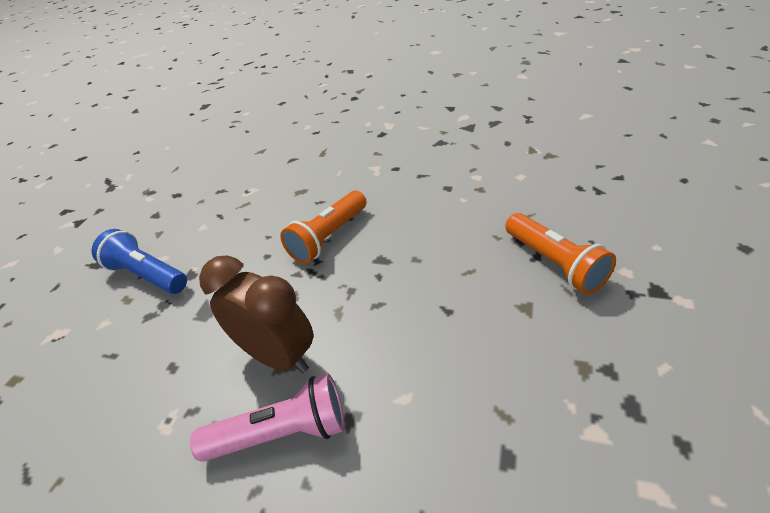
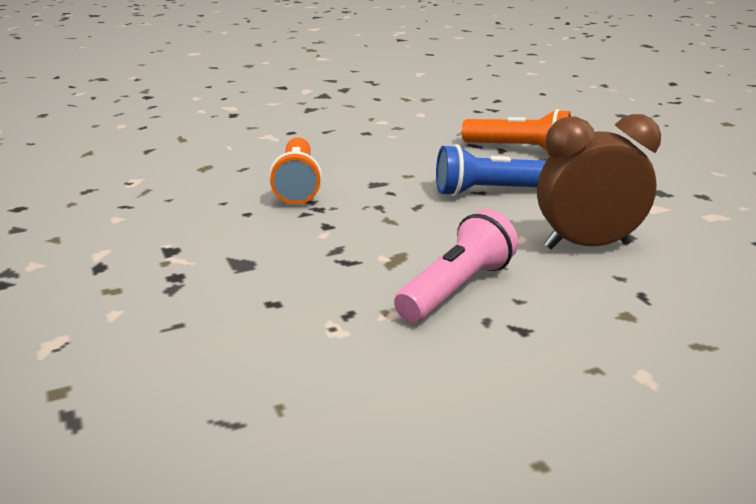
camera: 45 degrees left, 15 degrees down
(147, 275) = (106, 267): blue flashlight -> blue flashlight (490, 192)
(278, 355) = (376, 258): brown clock -> brown clock (587, 245)

